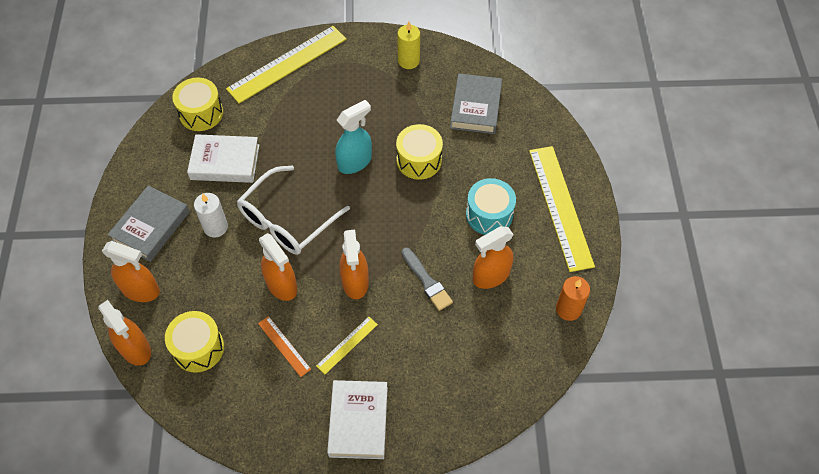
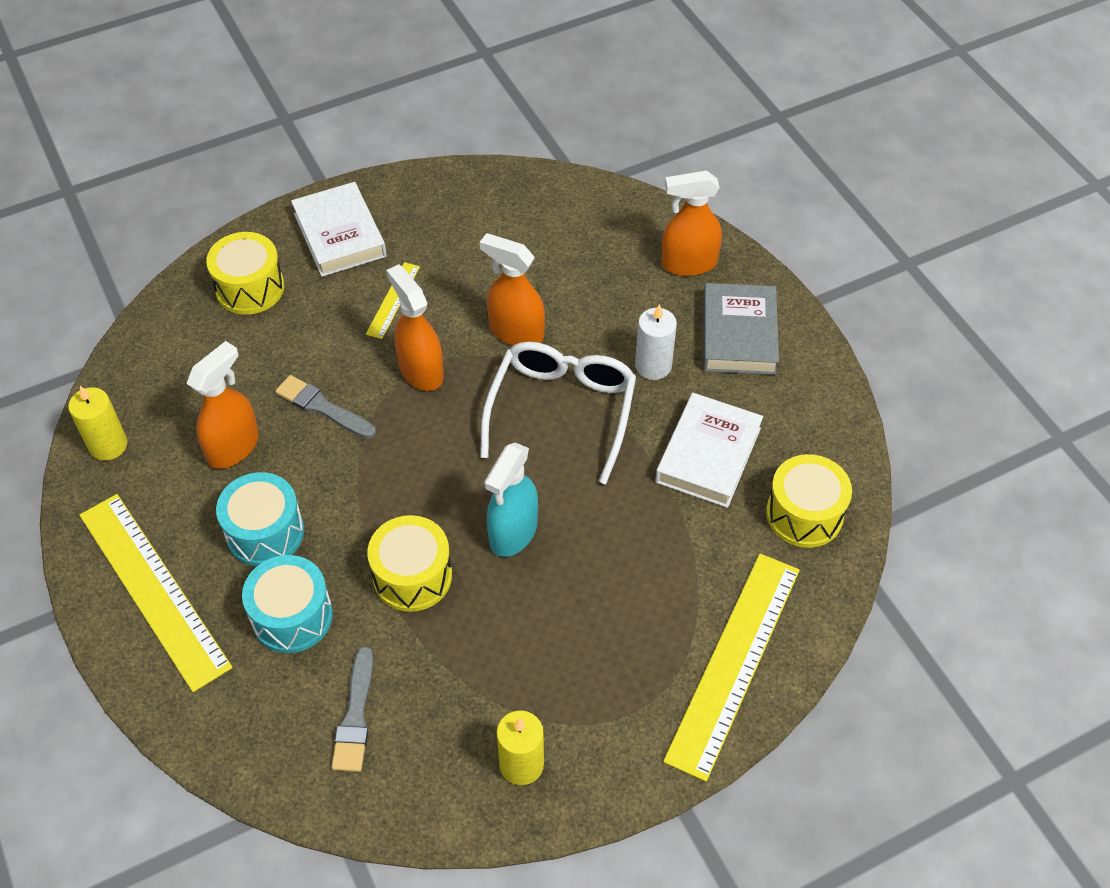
camera: 155 degrees right, 5 degrees down
(135, 349) = (644, 209): orange spray bottle -> none
(198, 348) = (571, 235): yellow drum -> yellow drum (250, 288)
(225, 162) = (708, 455): white book -> white book turned 45 degrees counterclockwise
(284, 346) = (470, 272): orange ruler -> none
(476, 107) = (355, 716): grey book -> grey brush
(490, 164) = (292, 616): none -> turquoise drum
(568, 309) = (108, 445): orange candle -> yellow candle

